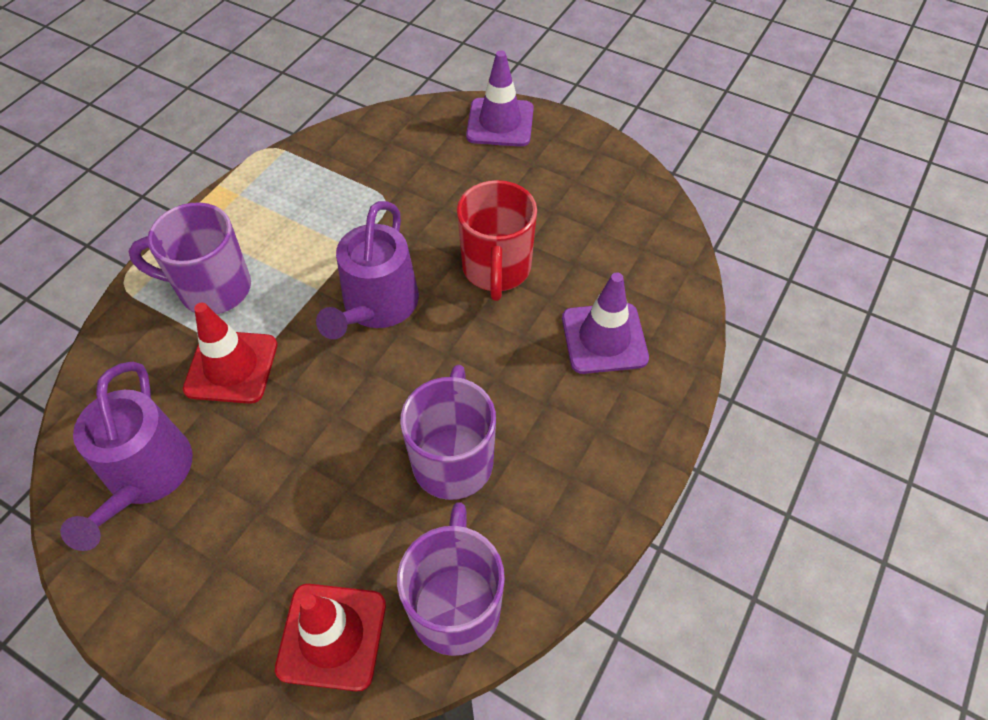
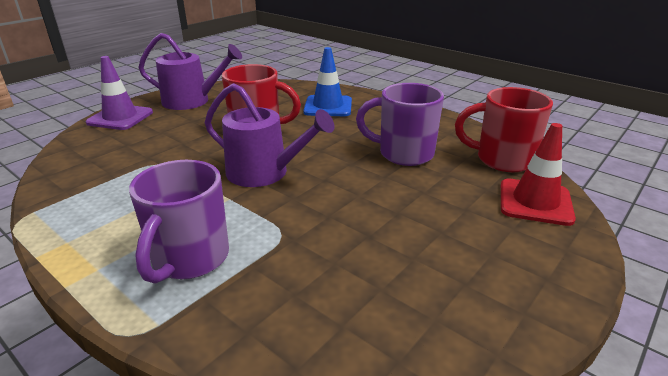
camera: 80 degrees left, 25 degrees down
(146, 475) = (406, 301): purple watering can -> purple watering can (191, 101)
(231, 367) = (294, 246): red traffic cone -> none
(456, 605) = (502, 160): purple mug -> red mug
(604, 338) = (328, 106): purple traffic cone -> blue traffic cone

